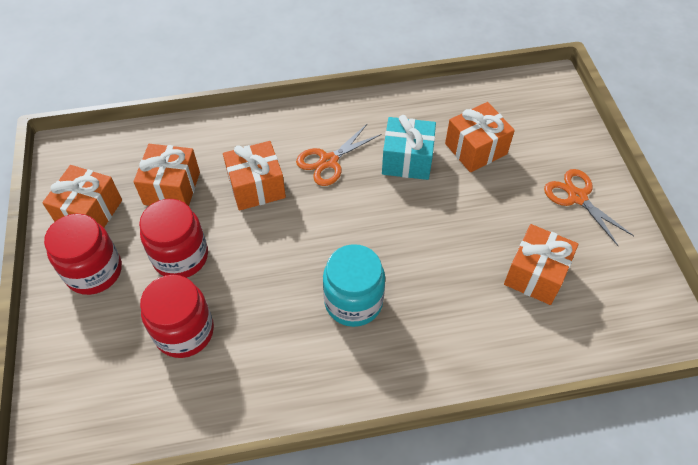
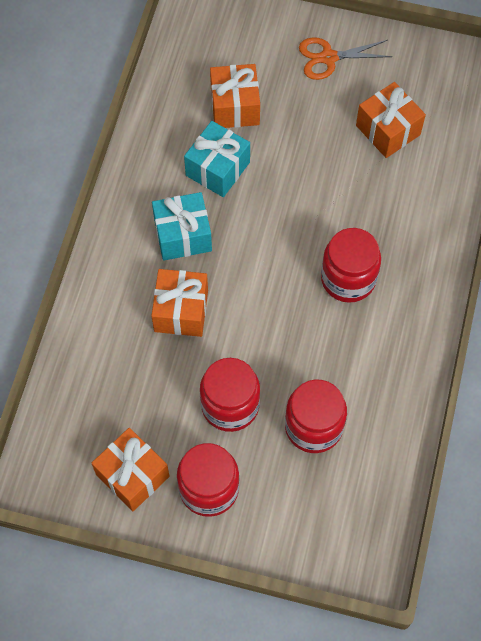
camera: 65 degrees left, 10 degrees up
(172, 188) = (141, 389): orange gift -> none
(328, 161) = (183, 235): orange scissors -> turquoise gift
(353, 302) = (348, 279): turquoise jar -> red jar

